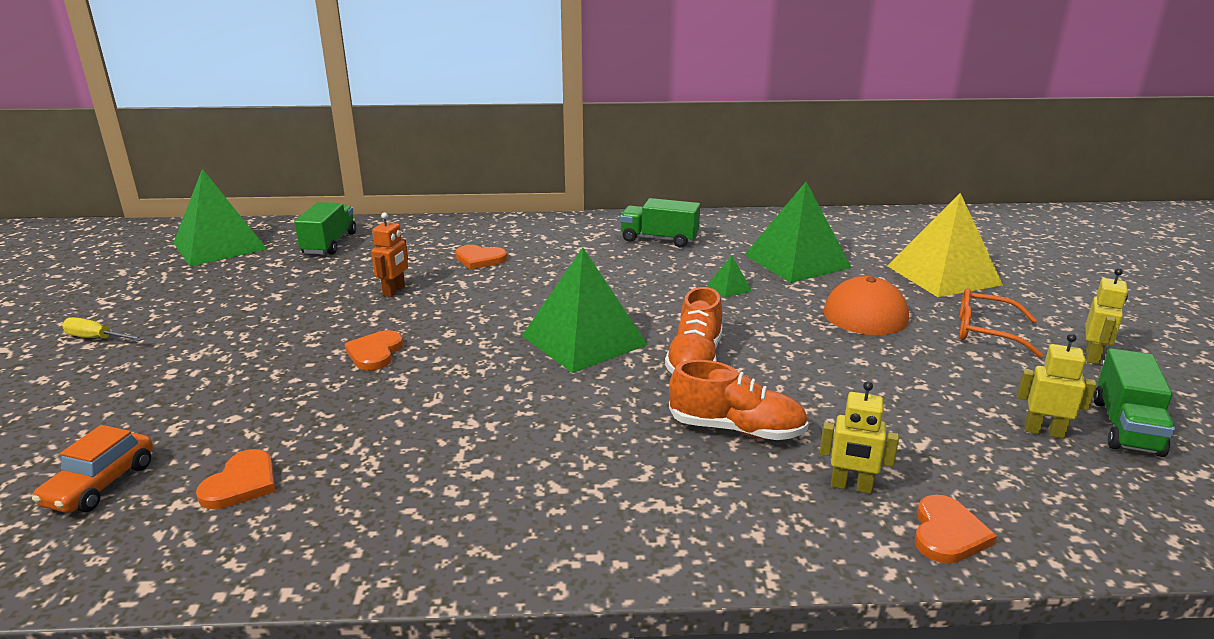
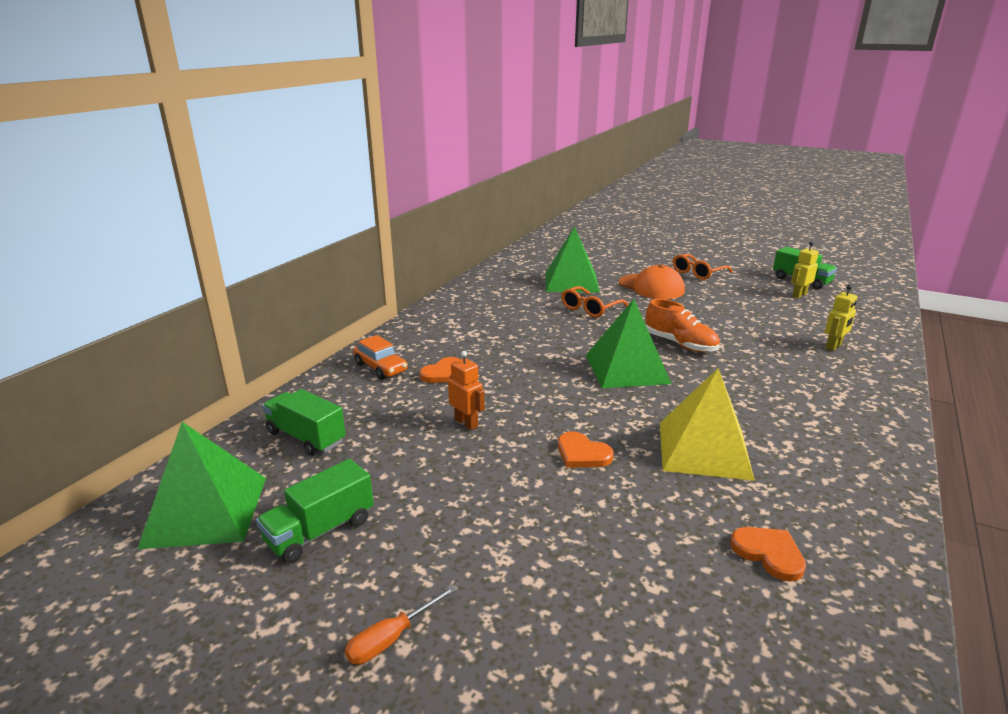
camera: 60 degrees left, 0 degrees up
(97, 338) = (391, 638): yellow screwdriver -> orange screwdriver
(101, 484) = (743, 645): orange car -> orange car (381, 368)
(659, 239) = (489, 306): green truck -> green truck (320, 531)
(729, 288) = (590, 308): green pyramid -> orange glasses
(736, 429) = (768, 356): orange shoe -> none
(943, 275) = (626, 259): yellow pyramid -> yellow pyramid (704, 450)
(947, 533) = (877, 340): orange heart -> none
(1093, 356) = (736, 264): yellow robot -> none

